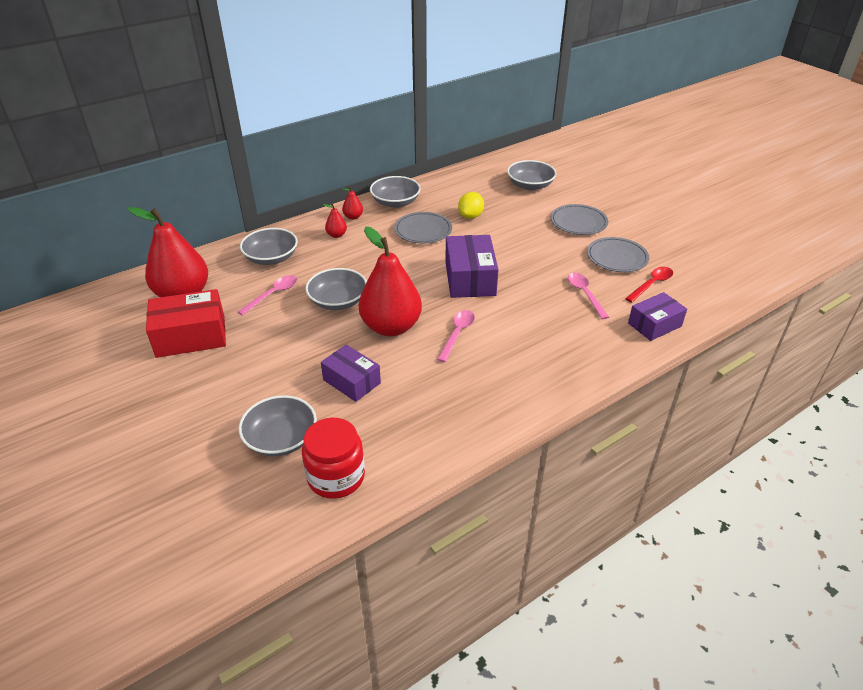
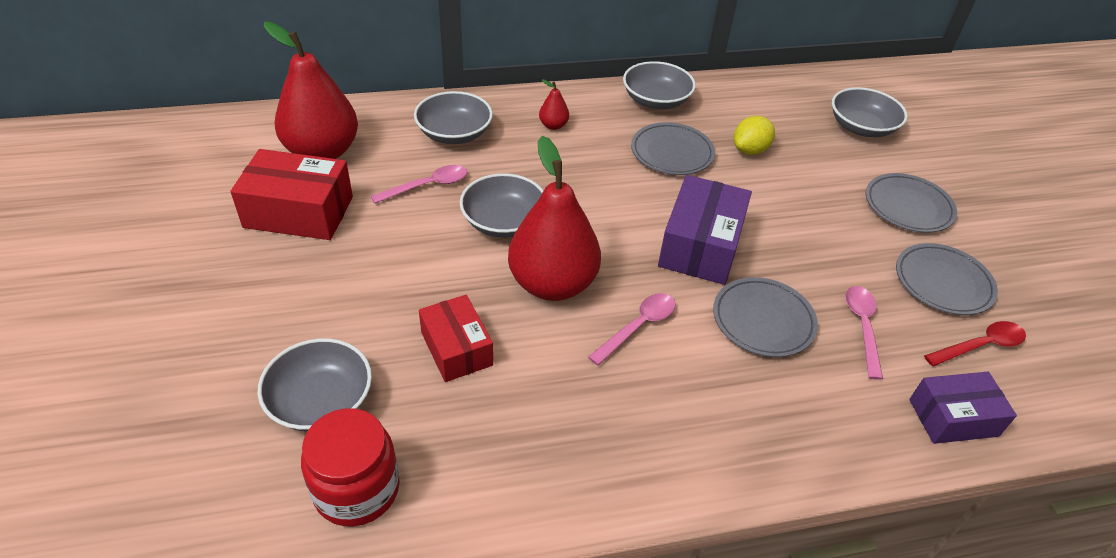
camera: 20 degrees right, 5 degrees up
(351, 381) = (456, 349): purple box -> red box
(353, 217) = (588, 106): red pear -> none
(528, 308) = (763, 320): none -> grey plate

